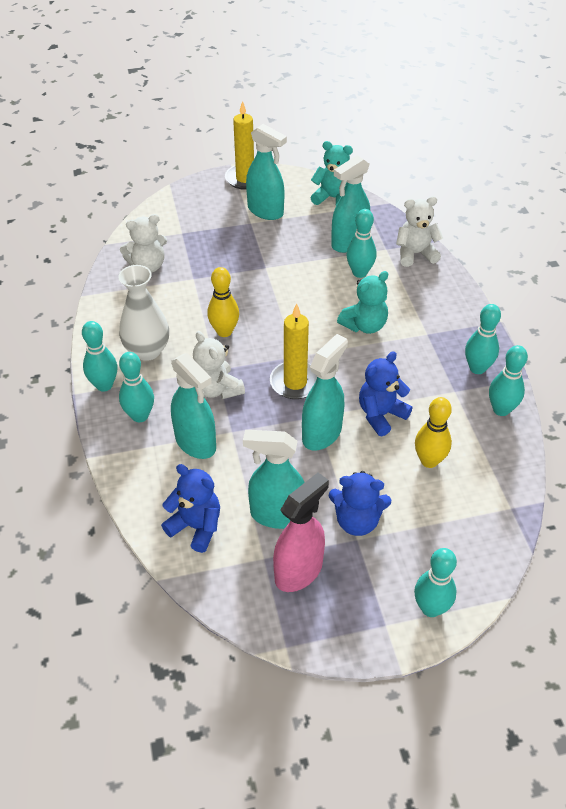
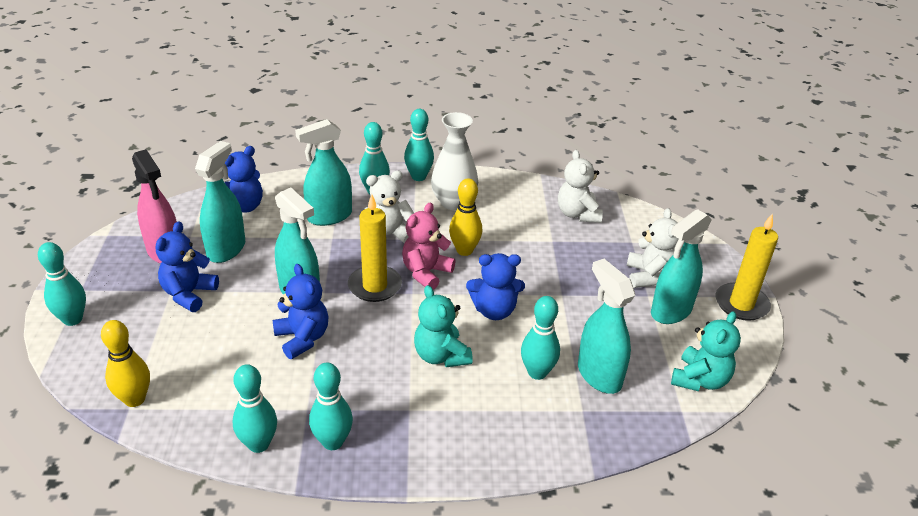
camera: 100 degrees right, 10 degrees down
(264, 352) = (426, 273): none -> pink teddy bear
(300, 303) = (494, 310): none -> blue teddy bear
(415, 254) = (567, 439): white teddy bear -> white teddy bear (649, 276)
(429, 461) = (224, 360): yellow bowling pin -> yellow bowling pin (135, 399)

